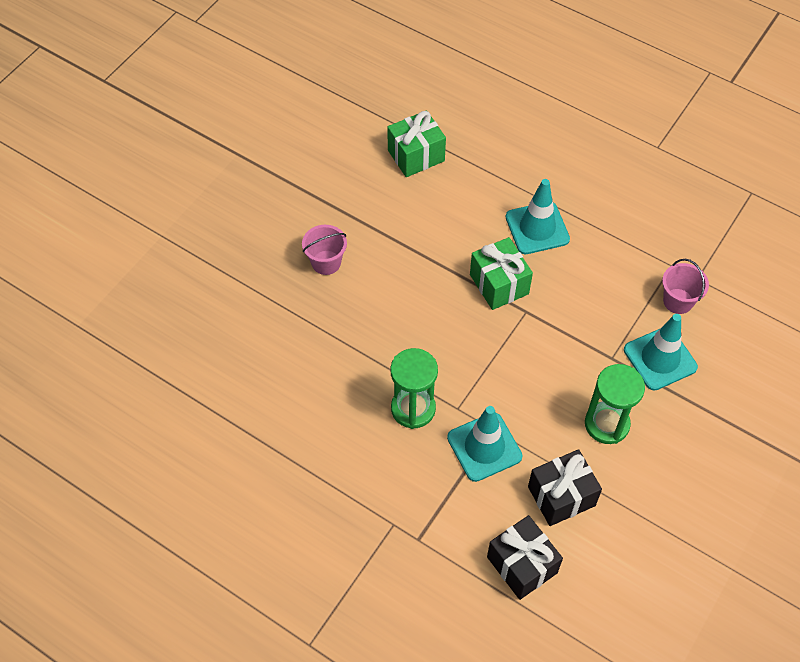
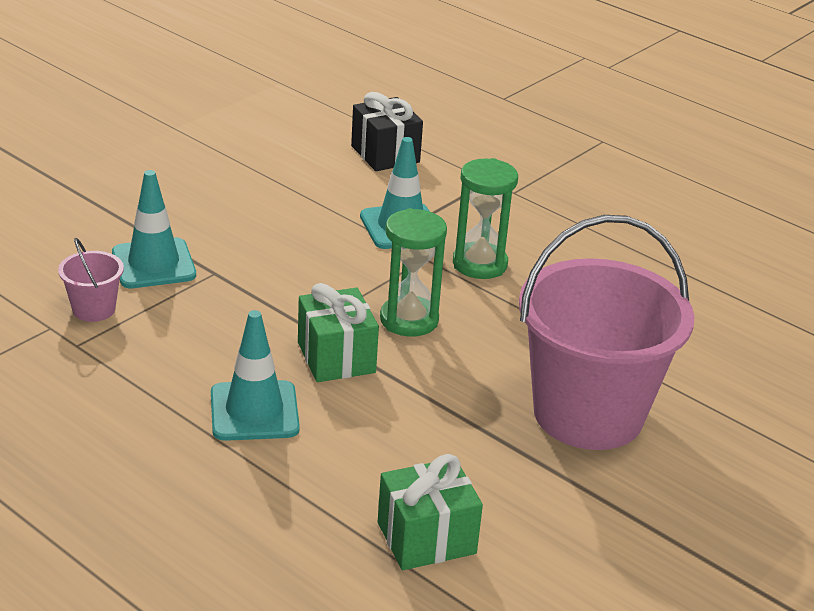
camera: 175 degrees left, 25 degrees down
(326, 262) = (588, 414): pink bucket -> pink bucket, size x2.48
(561, 496) = (326, 186): black gift -> none
(606, 424) = (250, 225): green hourglass -> green hourglass (409, 320)

